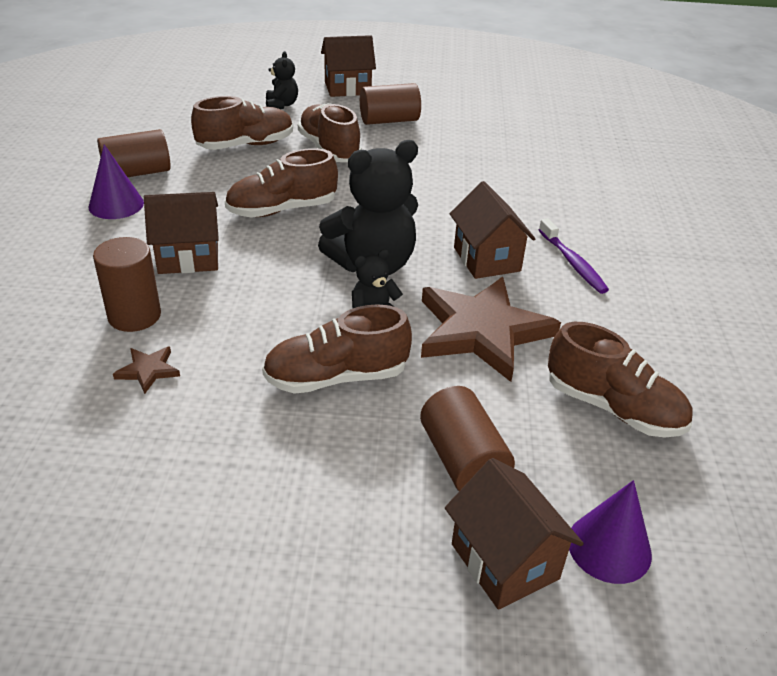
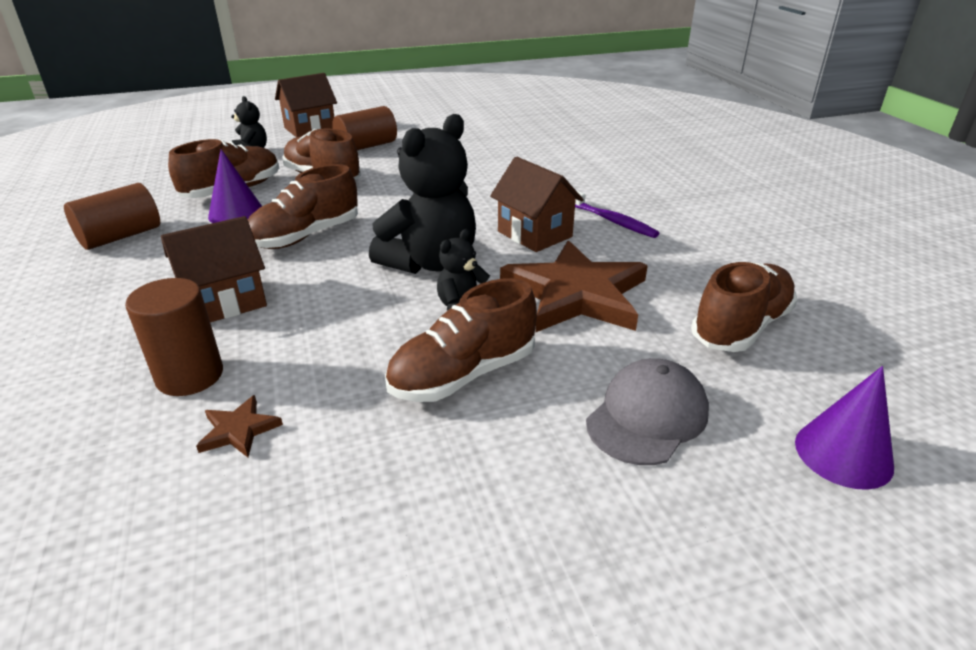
camera: 20 degrees left, 5 degrees down
(116, 204) = (109, 271): purple cone -> purple cone (236, 213)
(463, 460) = (647, 416): brown cylinder -> grey cap
(504, 561) = (764, 504): brown house -> none
(613, 408) = (740, 327): brown shoe -> brown shoe turned 60 degrees counterclockwise

